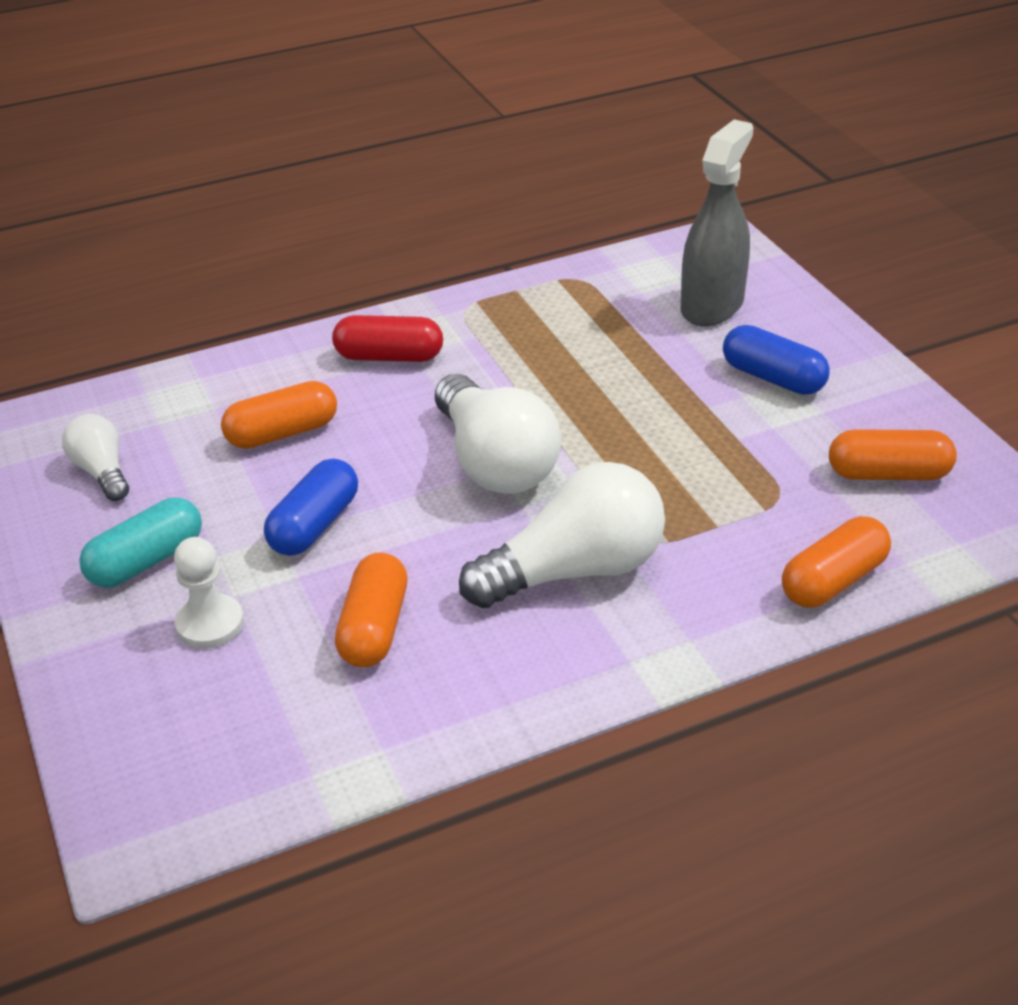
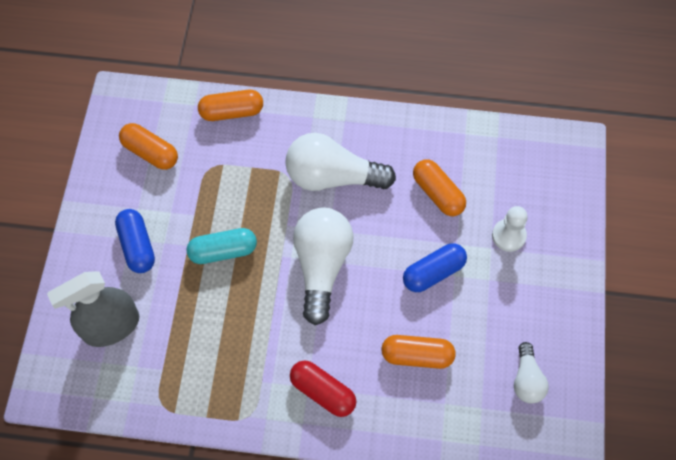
camera: 150 degrees left, 25 degrees up
(146, 561) = (524, 294): turquoise capsule -> turquoise capsule (223, 251)
(374, 628) = (438, 193): orange capsule -> orange capsule turned 75 degrees counterclockwise

